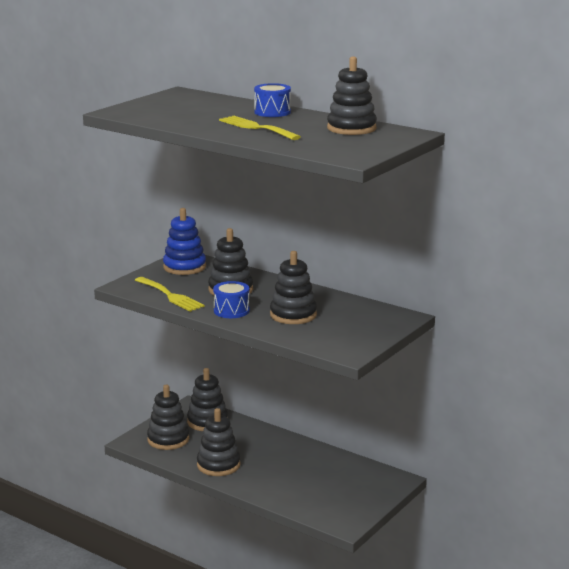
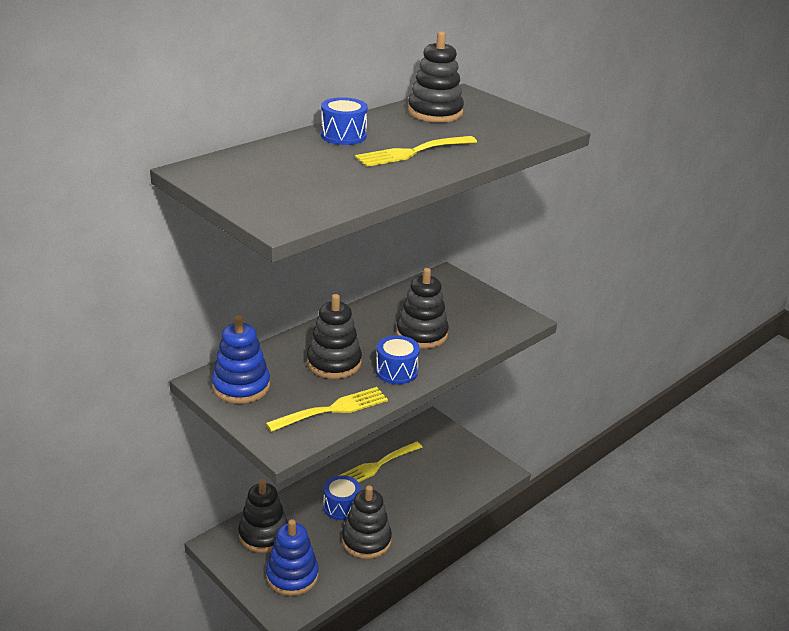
camera: 80 degrees left, 10 degrees up
(168, 439) = (292, 576): black stacking toy -> blue stacking toy
(254, 449) = (341, 507): none -> blue drum
(316, 458) = (377, 465): none -> yellow fork

